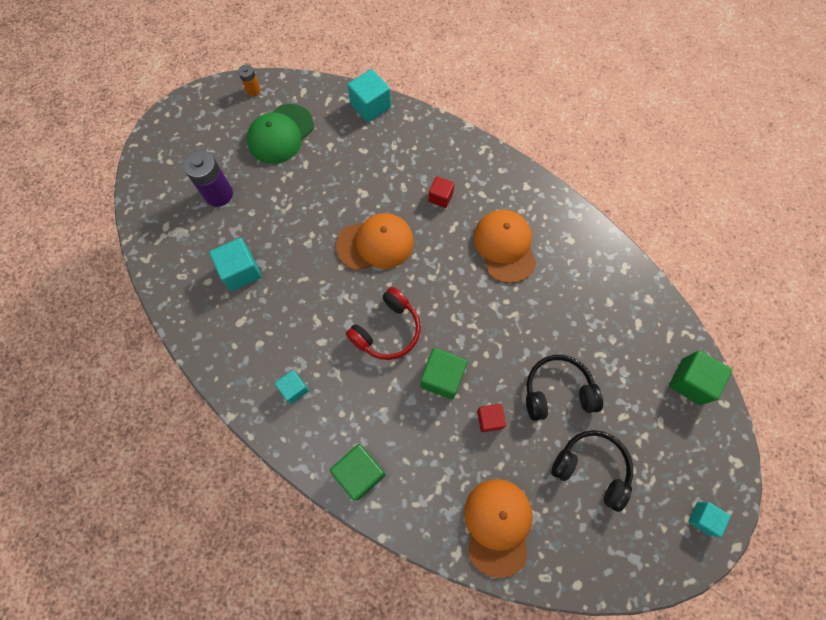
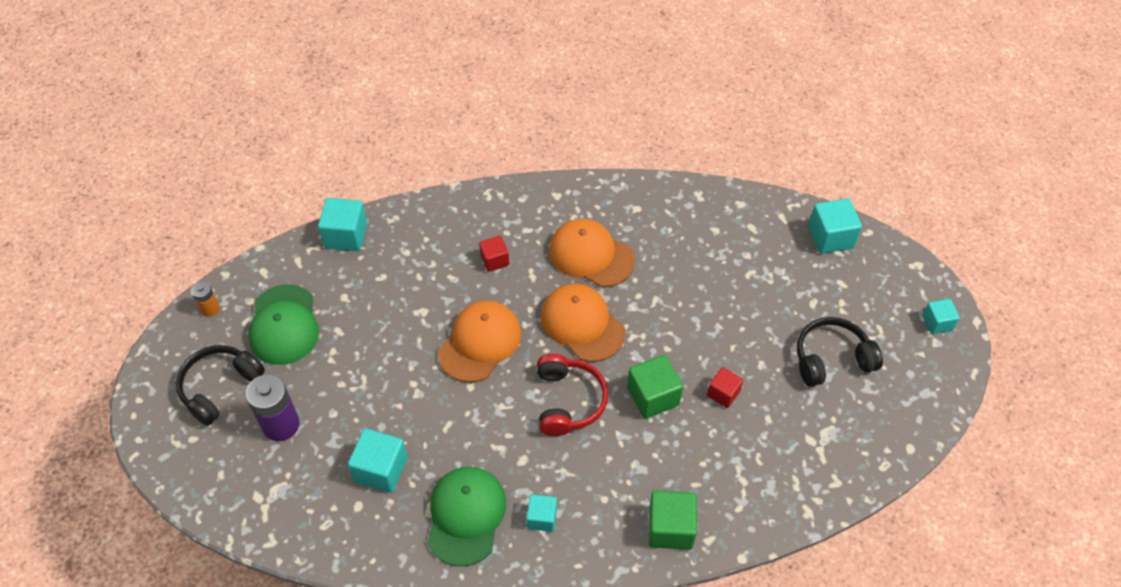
camera: 45 degrees left, 15 degrees down
(255, 344) = (466, 516): none -> green cap
(497, 526) = (813, 463): orange cap -> orange cap (582, 324)
(557, 391) = (749, 327): black headphones -> black headphones (220, 387)
(690, 381) = (830, 237): green cube -> turquoise cube

